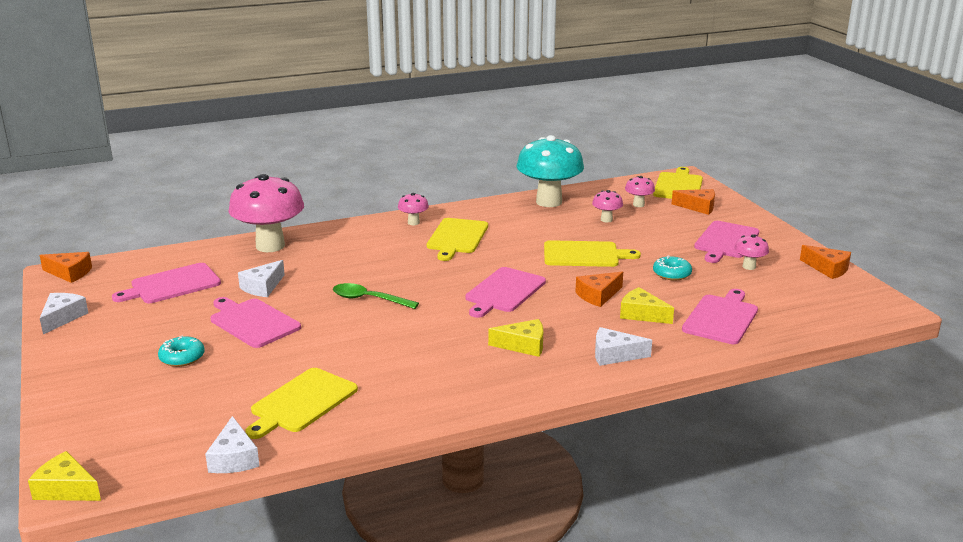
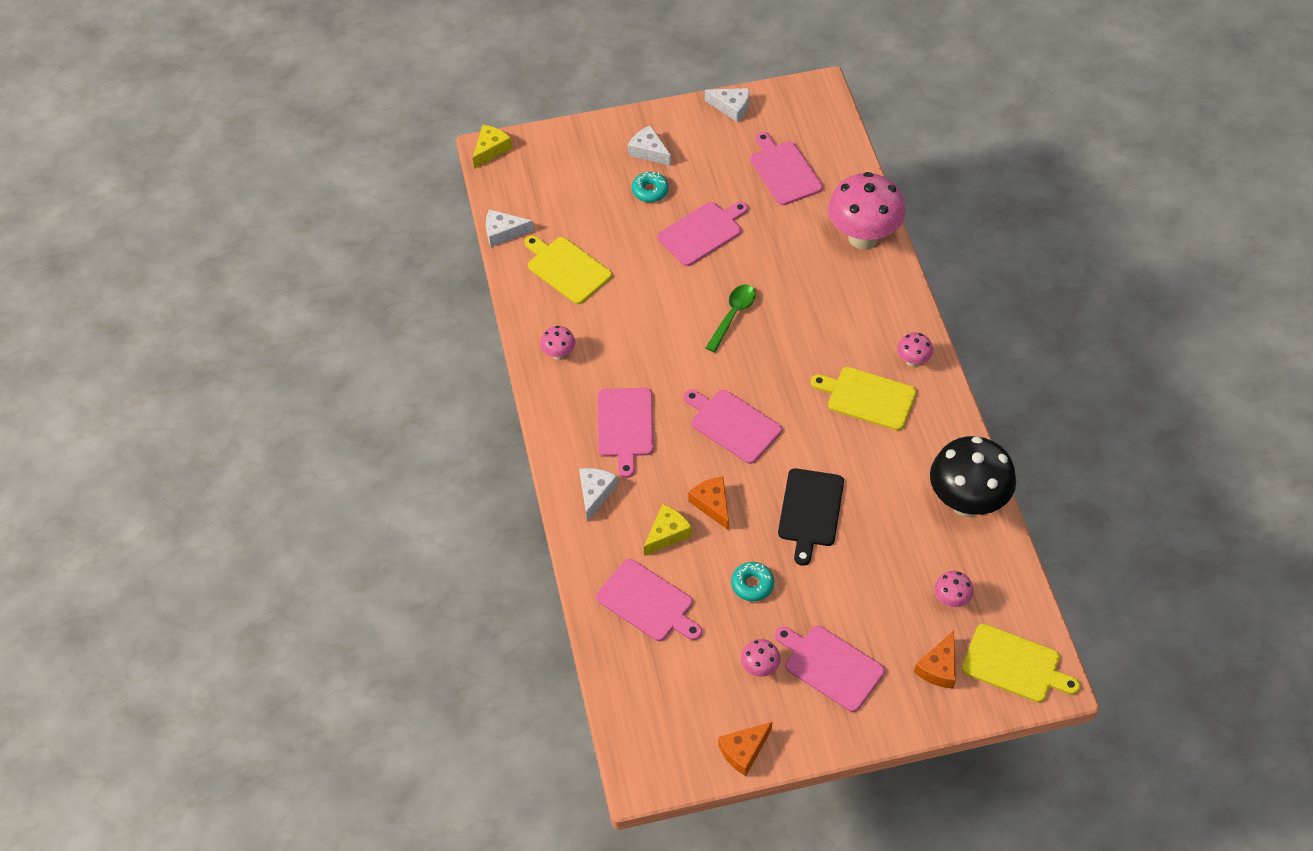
camera: 100 degrees right, 30 degrees up
(70, 273) = (818, 98): orange cheese -> none
(263, 287) = (770, 236): white cheese -> white cheese (648, 151)
(523, 345) = (625, 426): yellow cheese -> pink cutting board
(549, 202) = (966, 502): turquoise mushroom -> black mushroom
(584, 254) = (810, 511): yellow cutting board -> black cutting board
(606, 220) = (906, 553): pink mushroom -> pink mushroom (559, 354)

